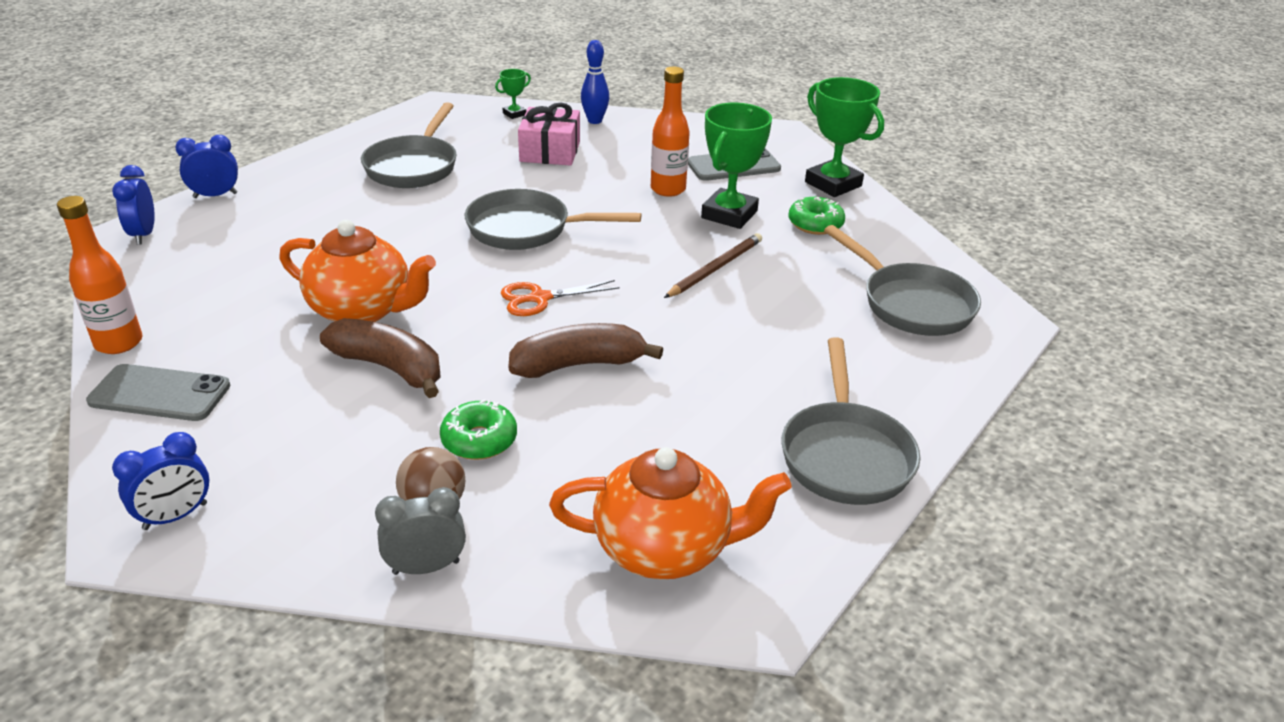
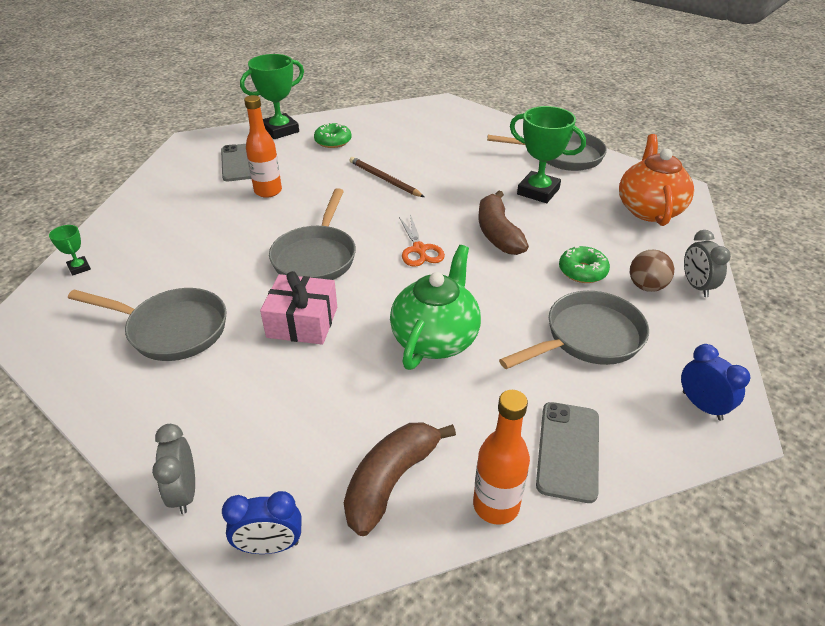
camera: 85 degrees left, 5 degrees up
(215, 195) = (185, 492): blue clock -> grey clock
(362, 310) = (435, 339): orange teapot -> green teapot
(390, 368) = (512, 316): brown banana -> brown banana (391, 481)
(550, 151) = (176, 246): pink gift -> pink gift (302, 322)
(595, 121) = (123, 221): blue bowling pin -> none
(729, 214) = (313, 169): green trophy -> green trophy (538, 191)
(911, 304) = (427, 124): grey pan -> grey pan (588, 338)

